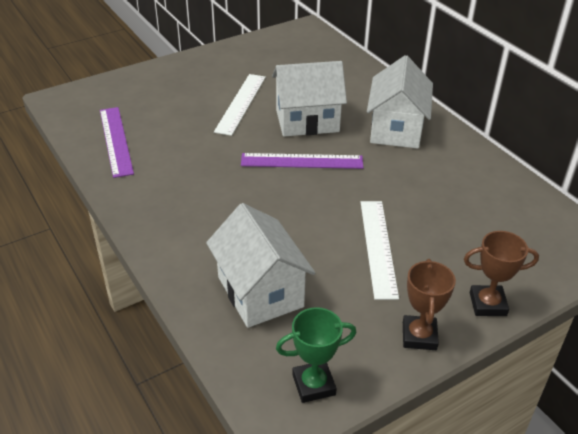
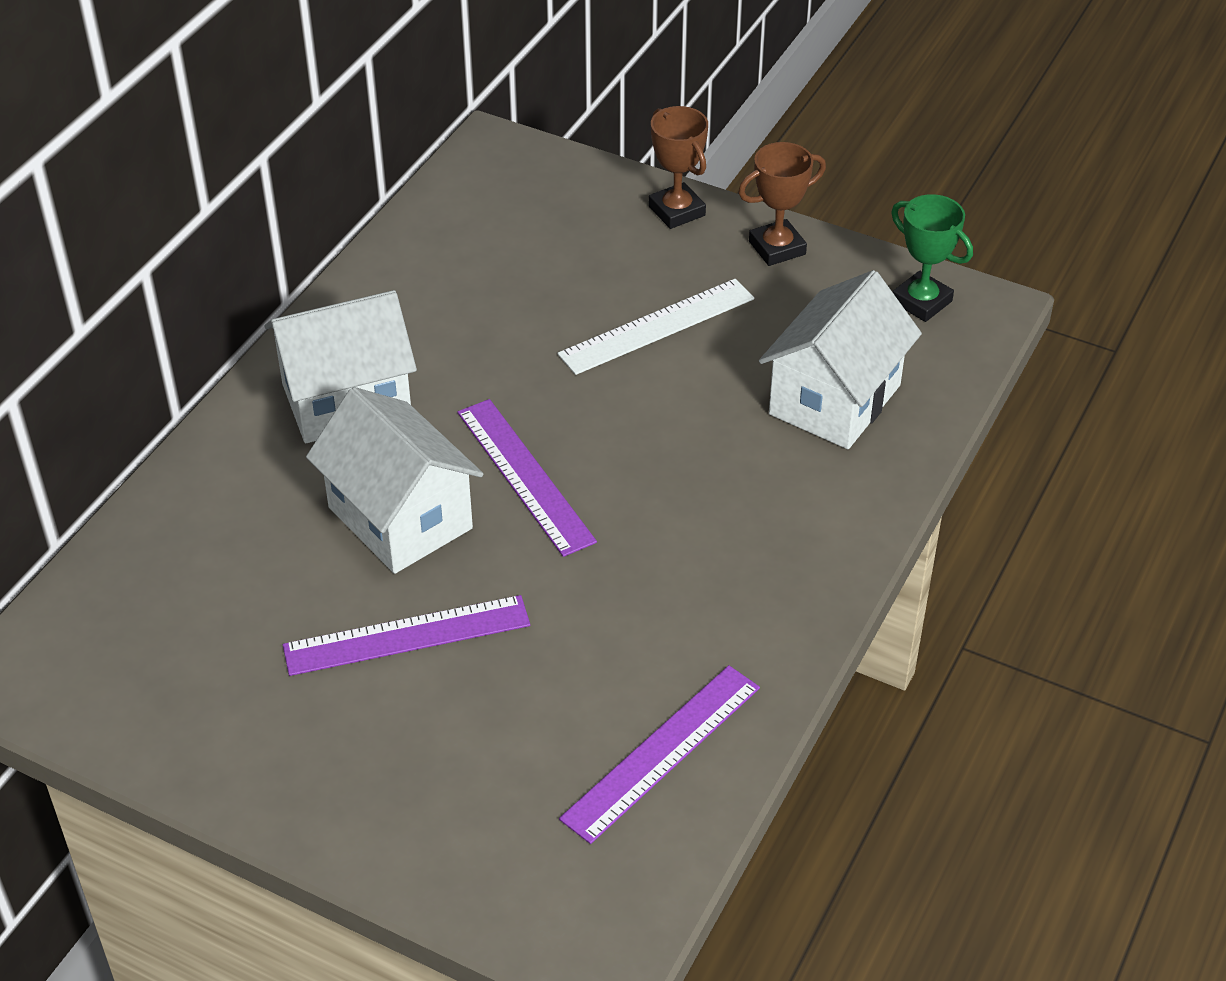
camera: 120 degrees left, 5 degrees up
(241, 103) = (407, 635): white ruler -> purple ruler

